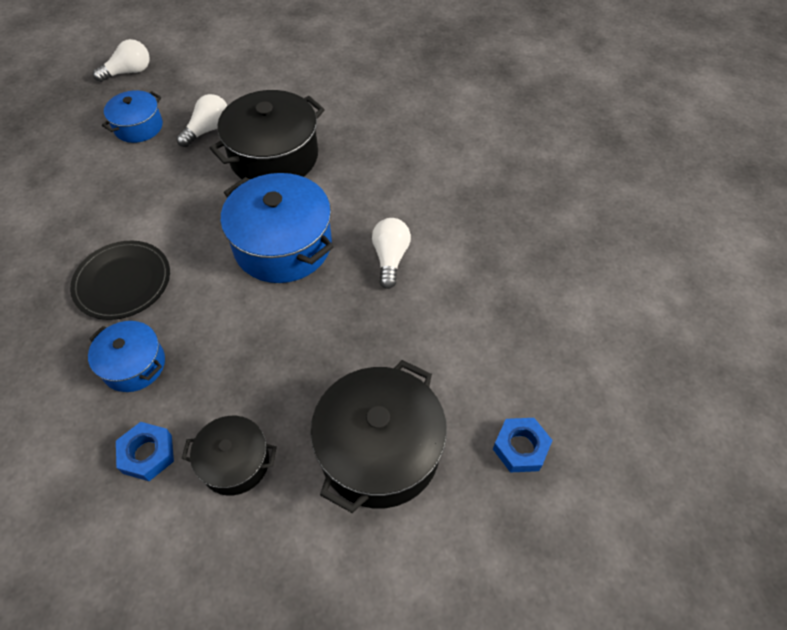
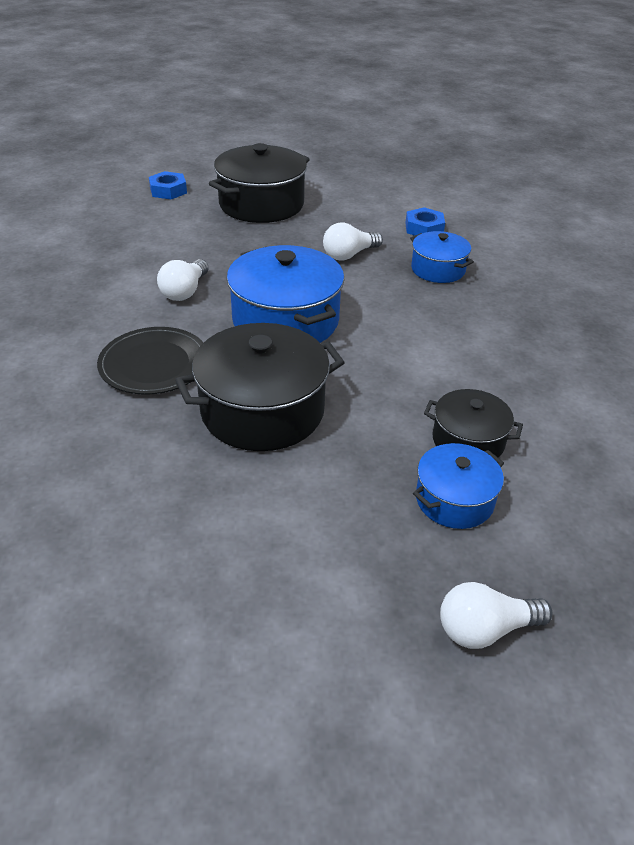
camera: 165 degrees left, 15 degrees down
(122, 282) = (455, 323): black plate -> black plate (154, 364)
(208, 130) = (346, 470): white light bulb -> white light bulb (349, 255)
(235, 462) = (362, 216): black pot -> black pot (468, 441)

